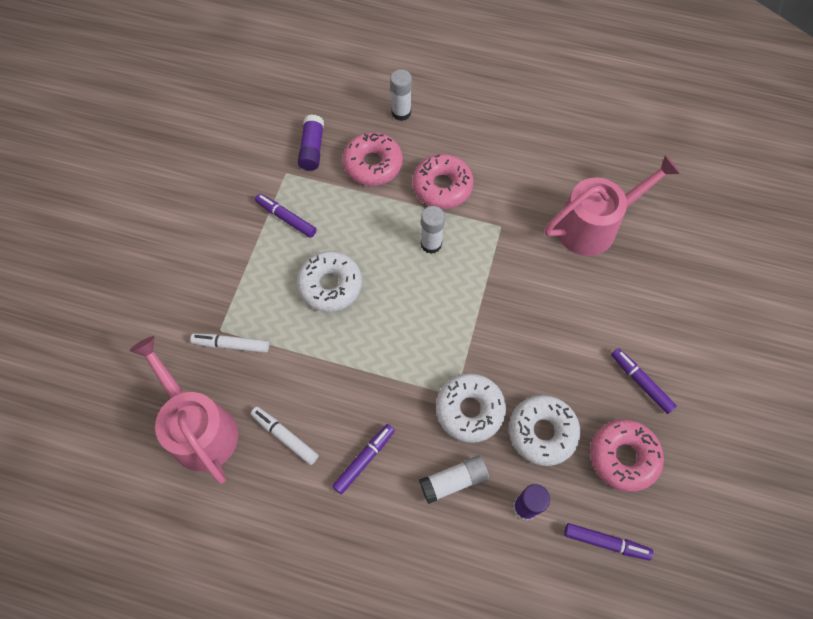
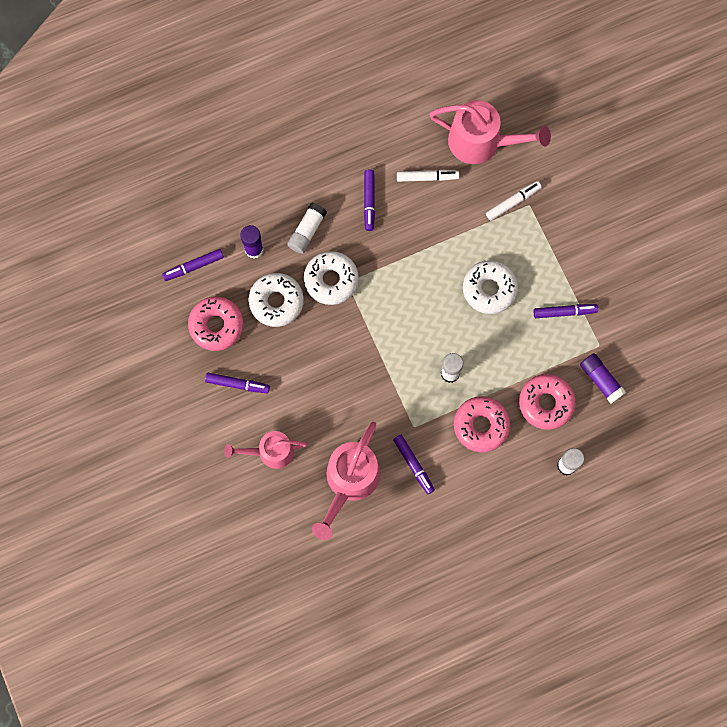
camera: 140 degrees right, 10 degrees up
(526, 199) = (413, 465): none -> purple marker
(650, 299) = (270, 452): none -> pink watering can

